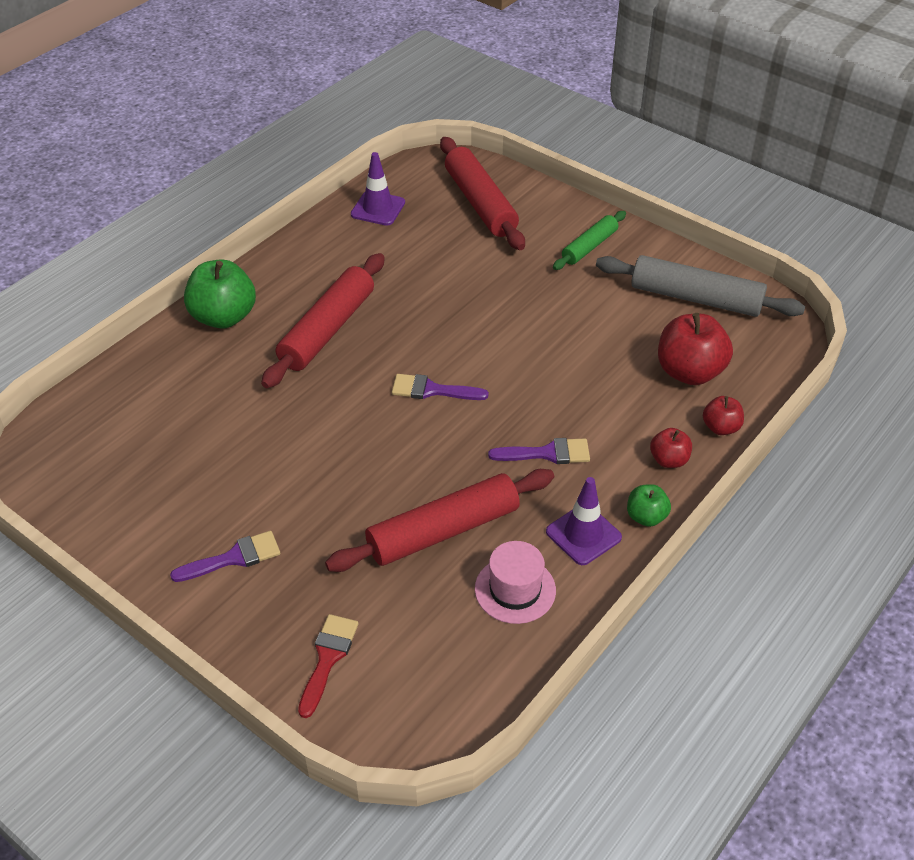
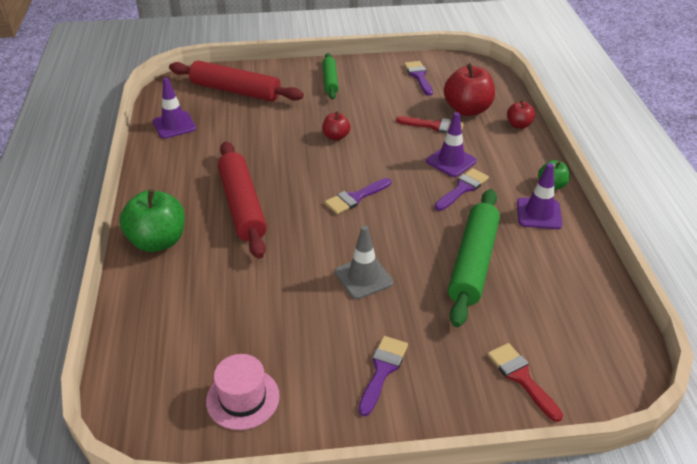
camera: 45 degrees left, 5 degrees down
(331, 469) = (363, 277): none -> grey traffic cone
(443, 531) = (473, 263): red rolling pin -> green rolling pin
(515, 589) = (551, 263): pink hat -> pink hat (243, 398)
(580, 417) = (451, 161): none -> purple traffic cone
(623, 367) = (435, 126): none -> red brush
(669, 460) = (520, 154): red apple -> red apple (336, 136)
(695, 298) = (418, 76): grey rolling pin -> purple brush

